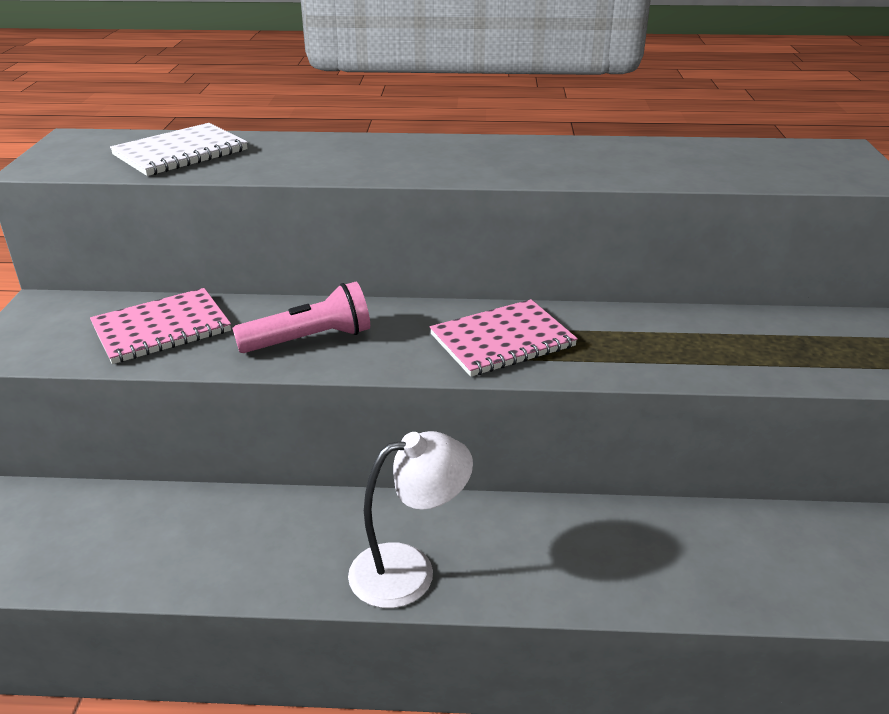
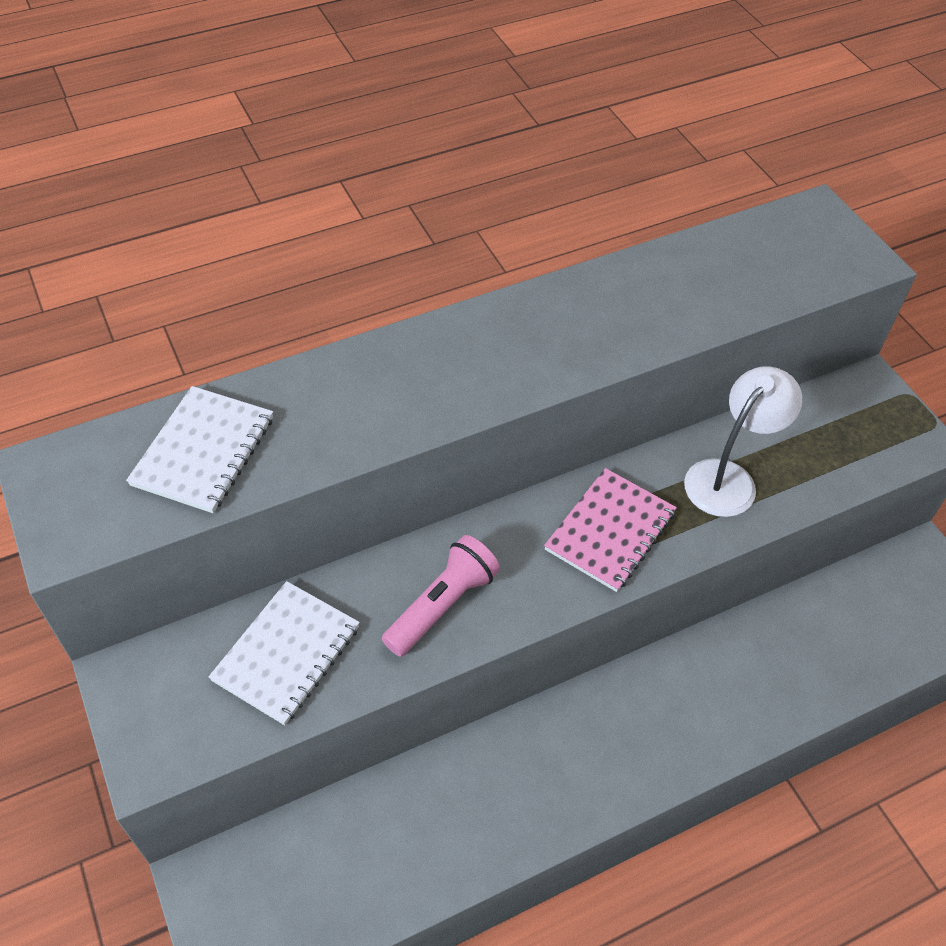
camera: 30 degrees left, 20 degrees up
(162, 329) = (287, 654): pink notebook -> white notebook
(409, 570) = (617, 770): white lamp -> white lamp (728, 478)

